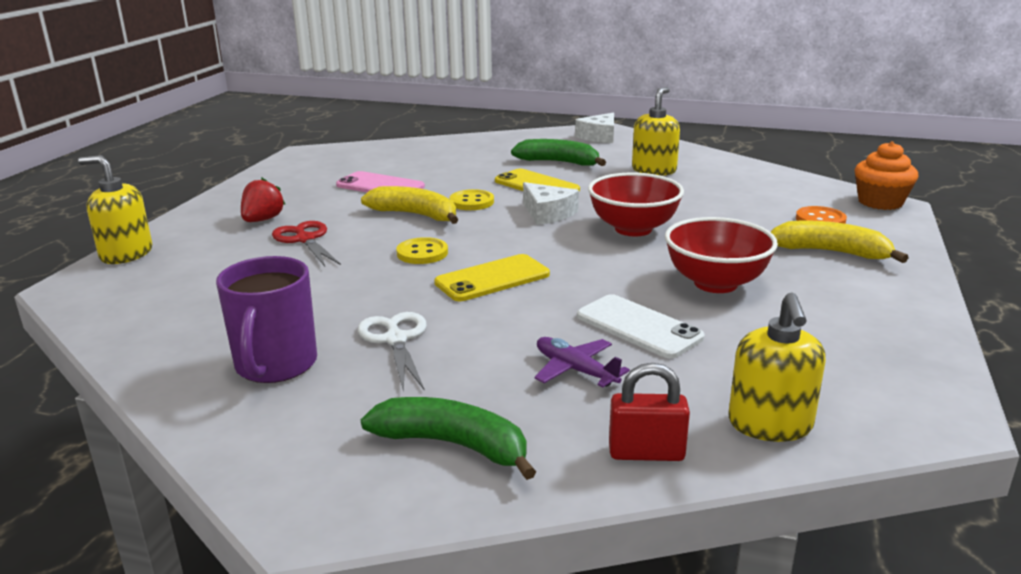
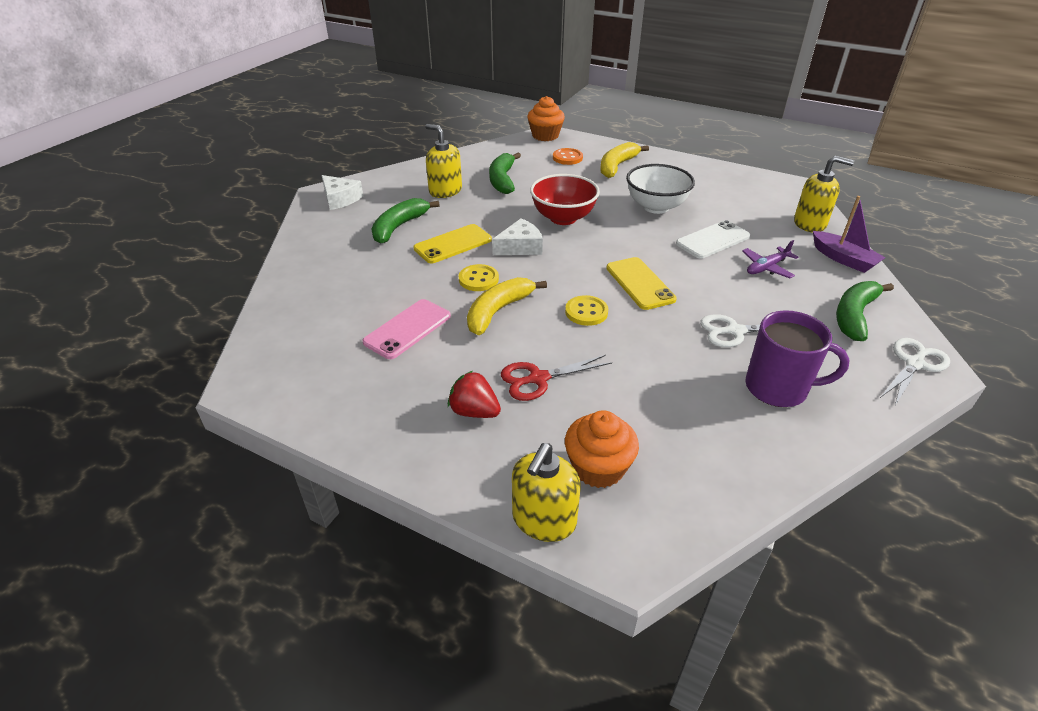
camera: 80 degrees left, 15 degrees up
(176, 271) = (598, 467): none -> orange cupcake
(322, 493) = (914, 364): none -> white scissors
(646, 453) = (843, 259): red padlock -> purple boat
(709, 191) = (502, 180): none -> green banana
(715, 283) = (656, 207): red bowl -> white bowl

